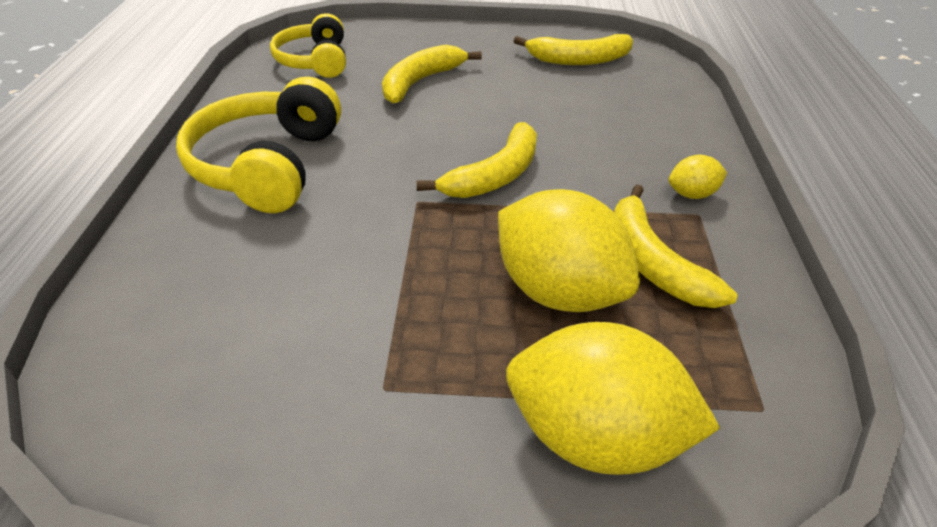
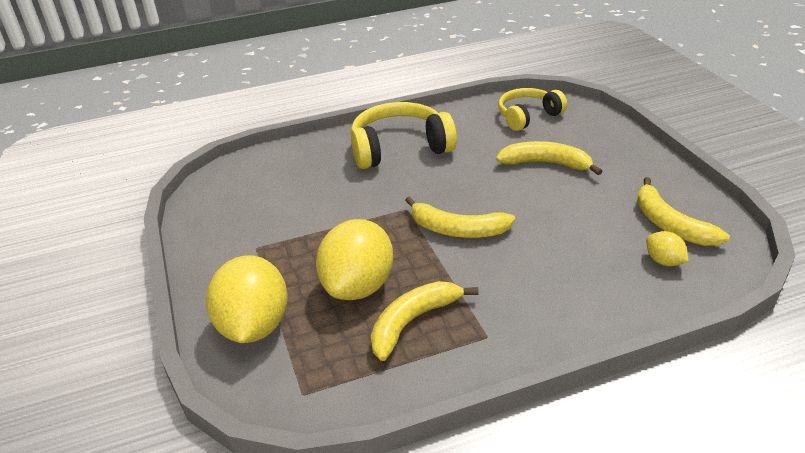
camera: 70 degrees right, 5 degrees down
(692, 194) = (511, 328): yellow lemon -> yellow lemon (663, 261)

